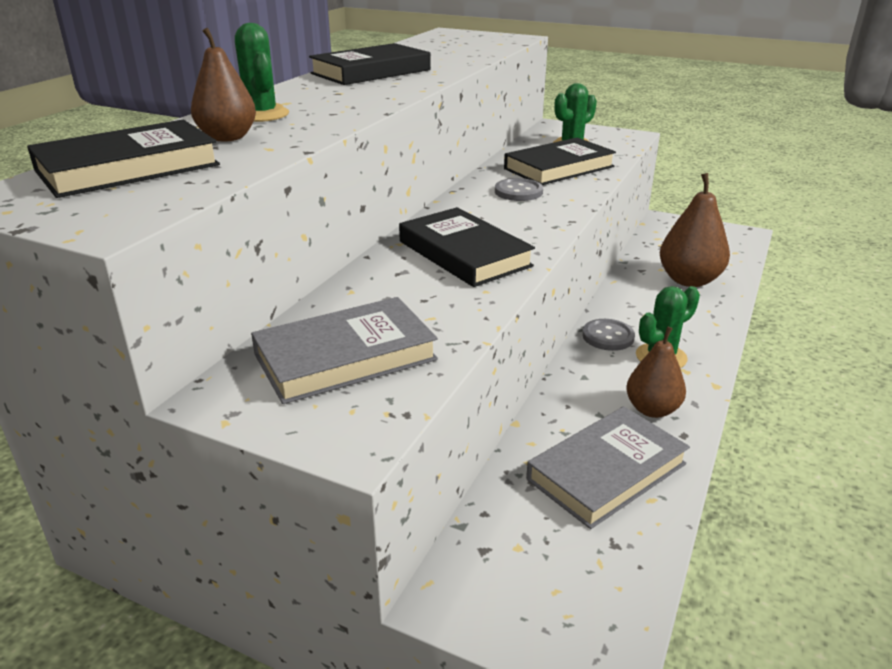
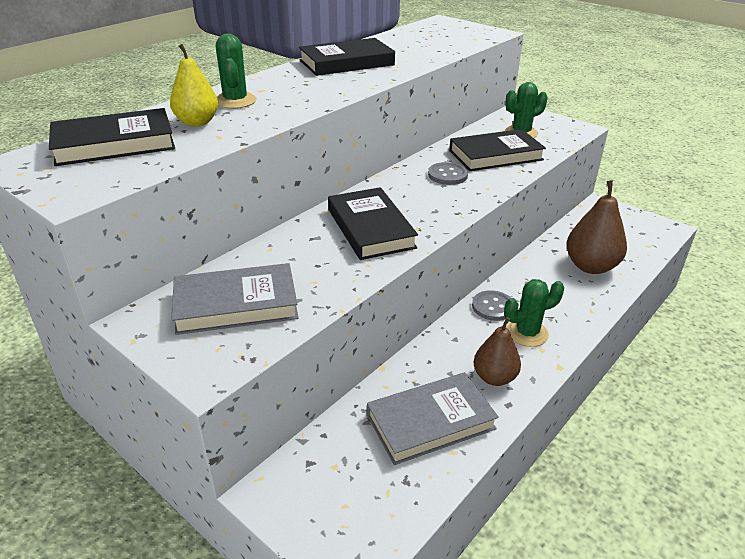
camera: 15 degrees right, 5 degrees up
(227, 138) = (197, 122): brown pear -> yellow pear

